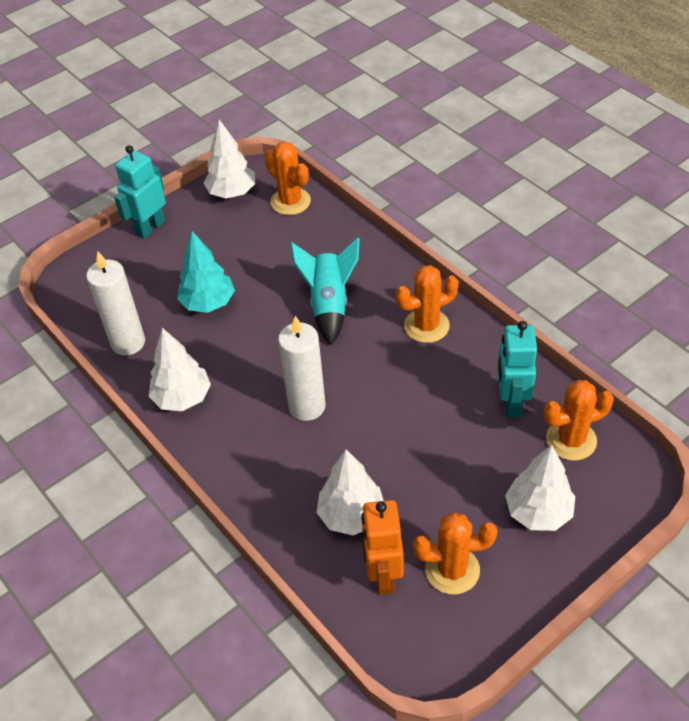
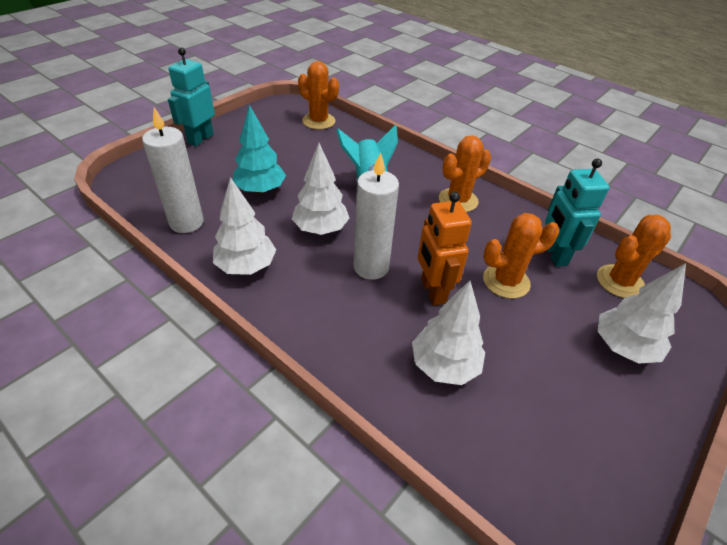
camera: 15 degrees left, 5 degrees down
(232, 193) = (269, 116): white tree -> white tree (320, 229)
(383, 575) = (498, 427): orange robot -> orange robot (432, 291)
(452, 570) = (567, 413): orange cactus -> orange cactus (506, 281)

